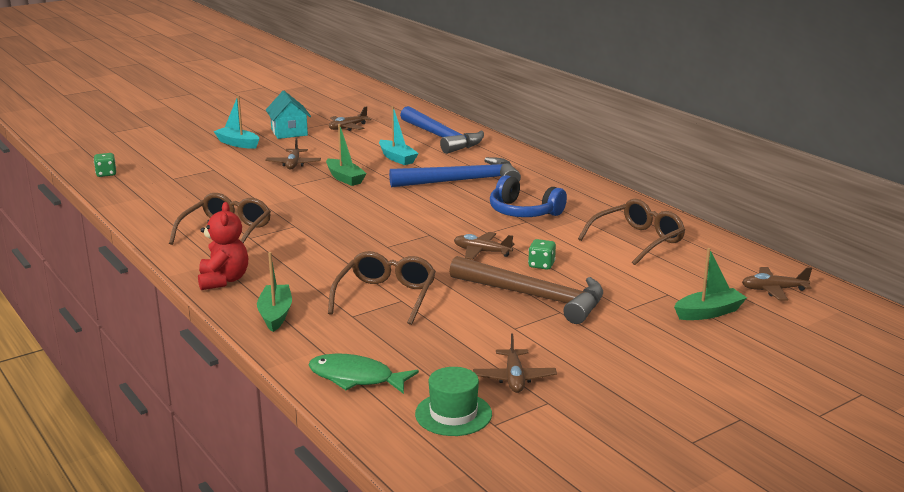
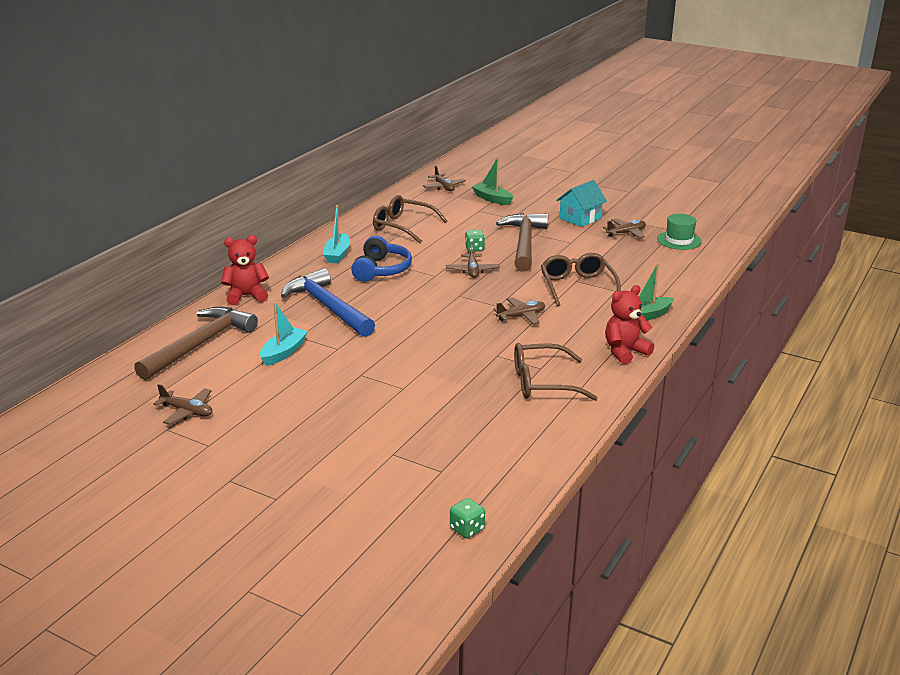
camera: 115 degrees left, 5 degrees up
(237, 144) = (292, 471): turquoise boat -> turquoise boat (337, 254)
(289, 132) = (226, 448): turquoise house -> turquoise house (580, 218)
(293, 164) = (341, 407): brown plane -> brown plane (521, 316)
(345, 178) = (362, 365): green boat -> none
(356, 378) = (682, 271): green fish -> none
(386, 296) = (577, 286): brown glasses -> brown glasses turned 90 degrees clockwise
(441, 138) = (200, 344): blue hammer -> brown hammer
(514, 158) = (246, 296): none -> red teddy bear

